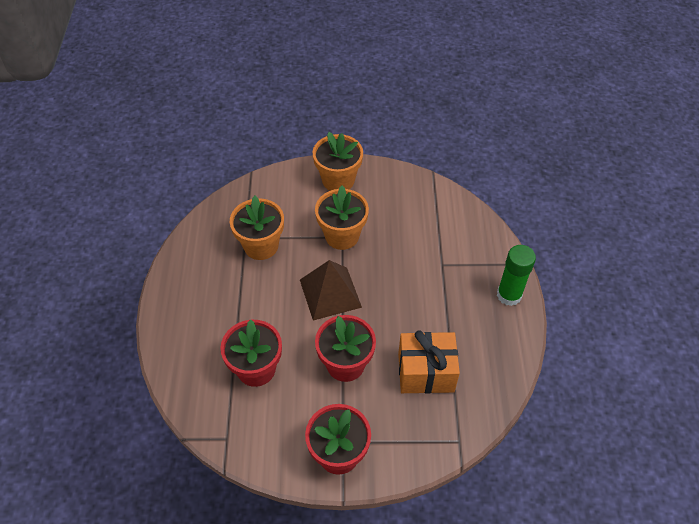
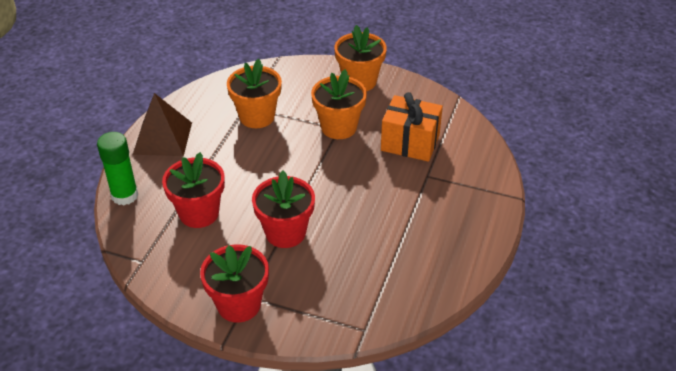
camera: 20 degrees right, 10 degrees down
(330, 293) = (302, 171): brown pyramid -> brown pyramid (162, 138)
(426, 372) = (361, 262): orange gift -> orange gift (410, 143)
(509, 295) = (484, 219): green glue stick -> green glue stick (124, 195)

